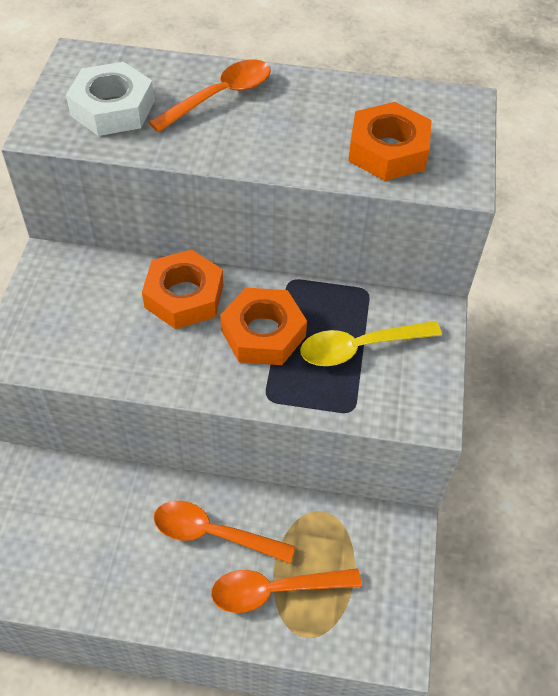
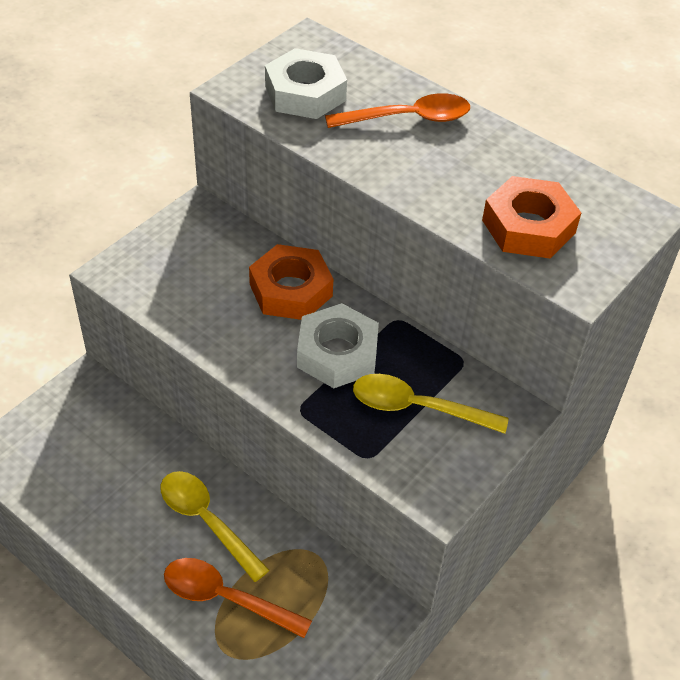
camera: 30 degrees right, 5 degrees down
(213, 534) = (206, 521): orange spoon -> yellow spoon
(263, 333) = (337, 353): orange nut -> white nut

